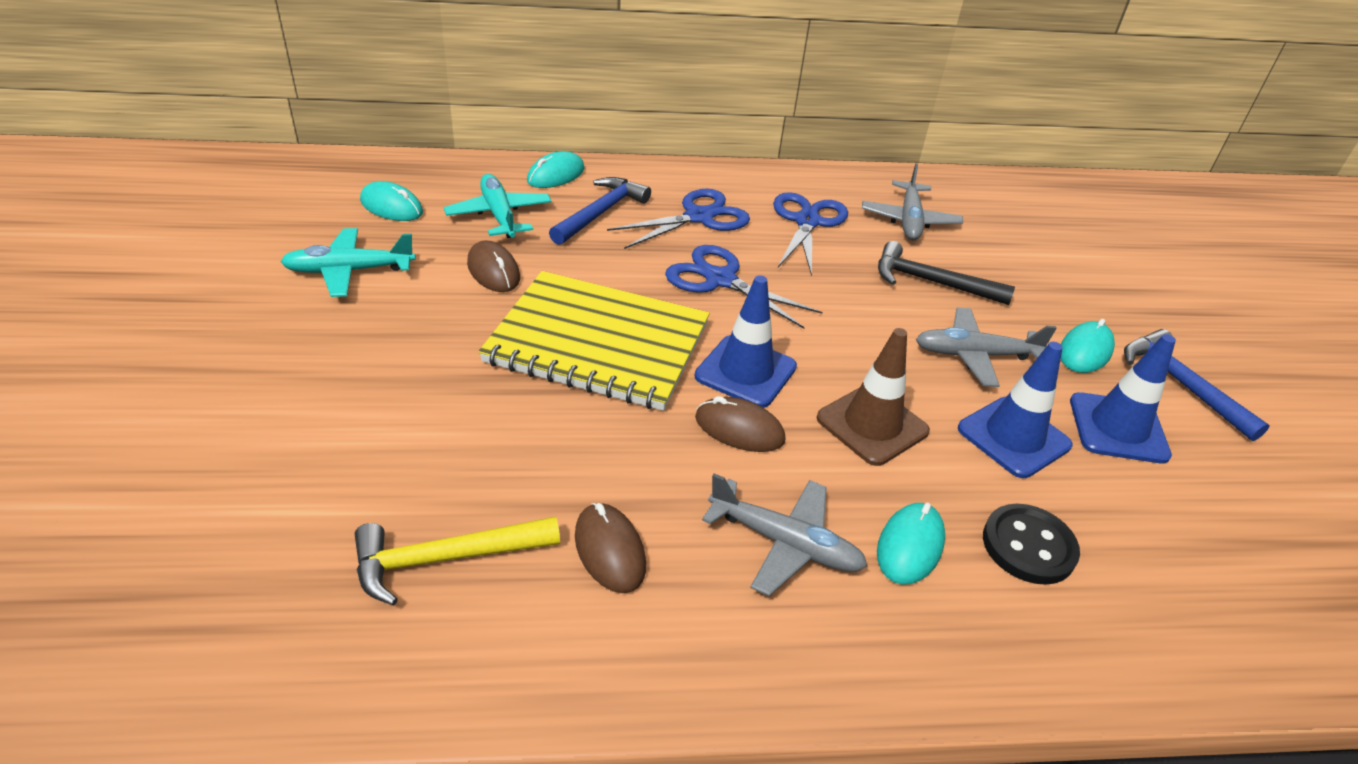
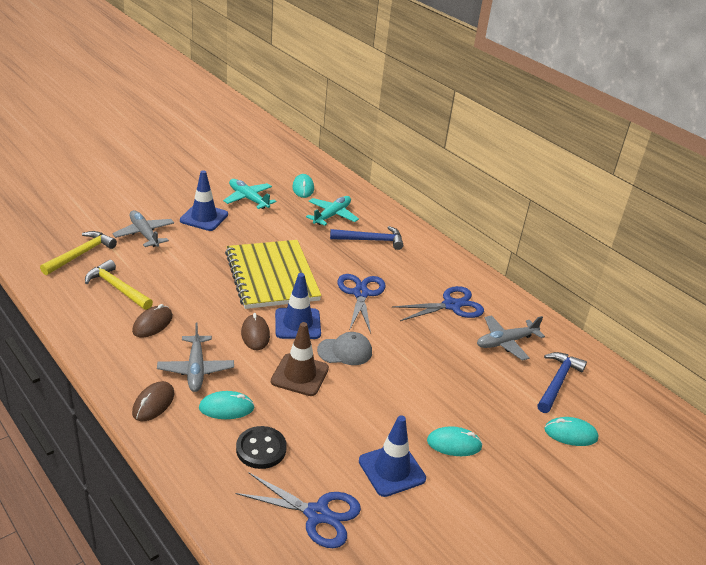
camera: 55 degrees right, 5 degrees down
(261, 573) = (81, 254): none -> yellow hammer
(493, 271) = (290, 231): brown mouse -> brown mouse (153, 403)
(556, 175) = (385, 216): turquoise mouse -> turquoise mouse (570, 434)
(699, 217) = (407, 269): blue scissors -> blue scissors (317, 514)
(844, 355) = (345, 351): none -> grey cap
(931, 282) = (450, 366): black hammer -> none
(975, 355) = (398, 399): grey plane -> grey plane (144, 234)
(1013, 437) = (340, 428): blue traffic cone -> blue traffic cone (204, 217)
(1181, 384) = (468, 494): blue hammer -> blue hammer (557, 382)

